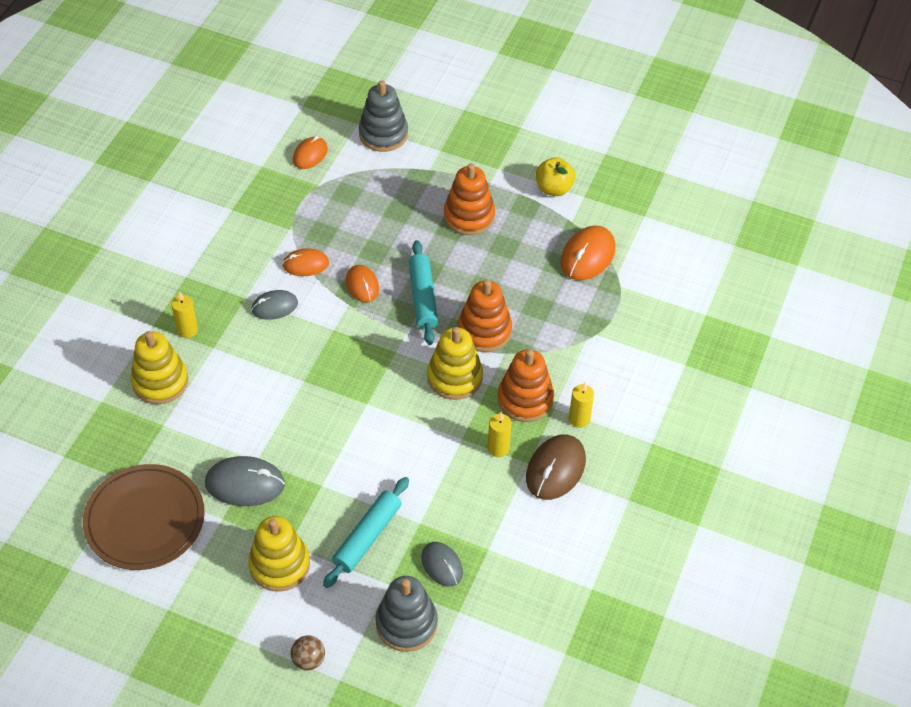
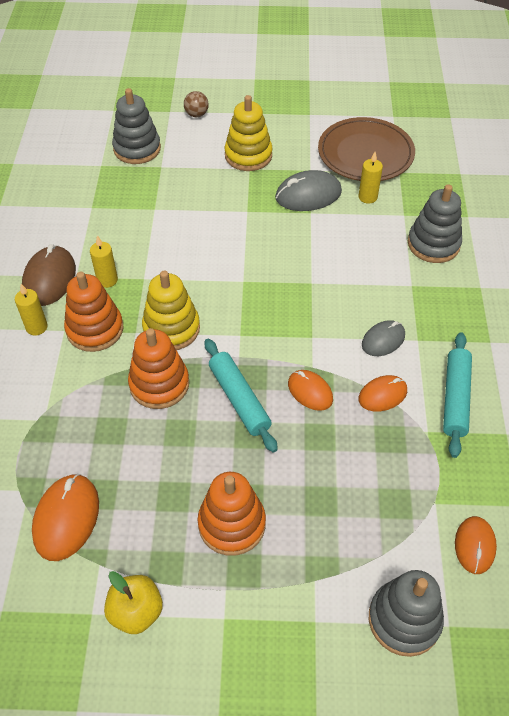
camera: 160 degrees right, 0 degrees up
(160, 381) = (433, 244): yellow stacking toy -> grey stacking toy
(187, 330) = (446, 293): yellow candle -> yellow candle (367, 197)
(367, 537) = (192, 189): turquoise rolling pin -> turquoise rolling pin (455, 398)
(442, 565) = (125, 187): grey mouse -> none

